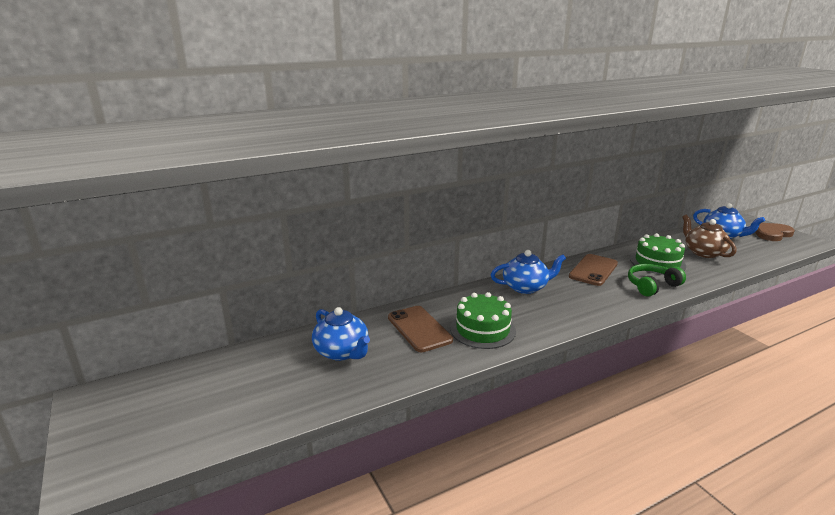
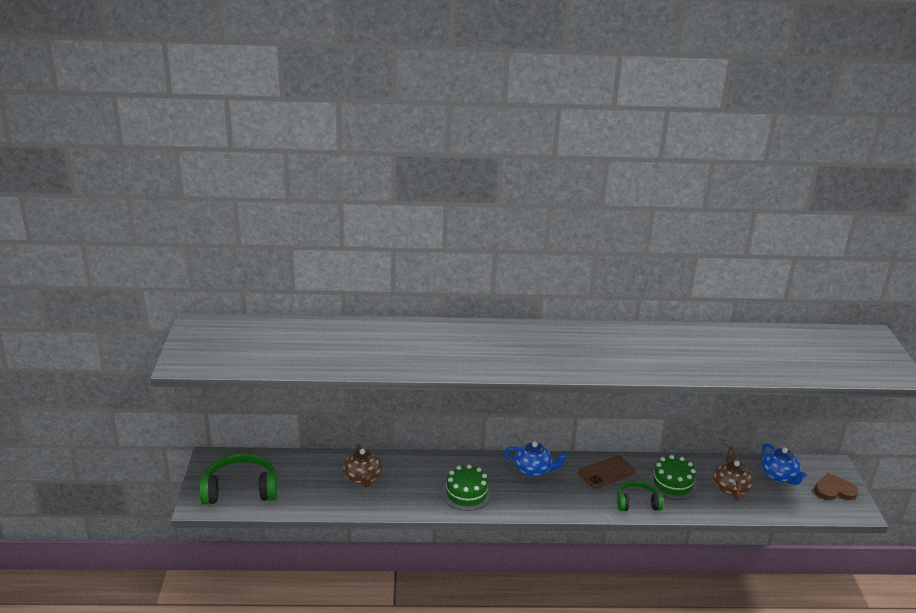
camera: 25 degrees right, 5 degrees up
(161, 426) = (240, 489): none -> green headphones
(342, 352) = (363, 478): blue teapot -> brown teapot
(419, 329) = (424, 478): brown phone -> none

